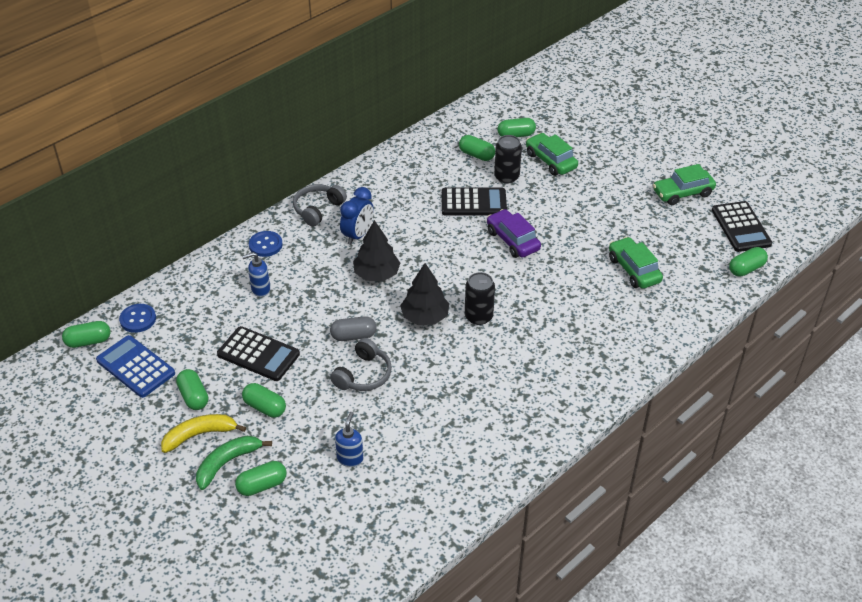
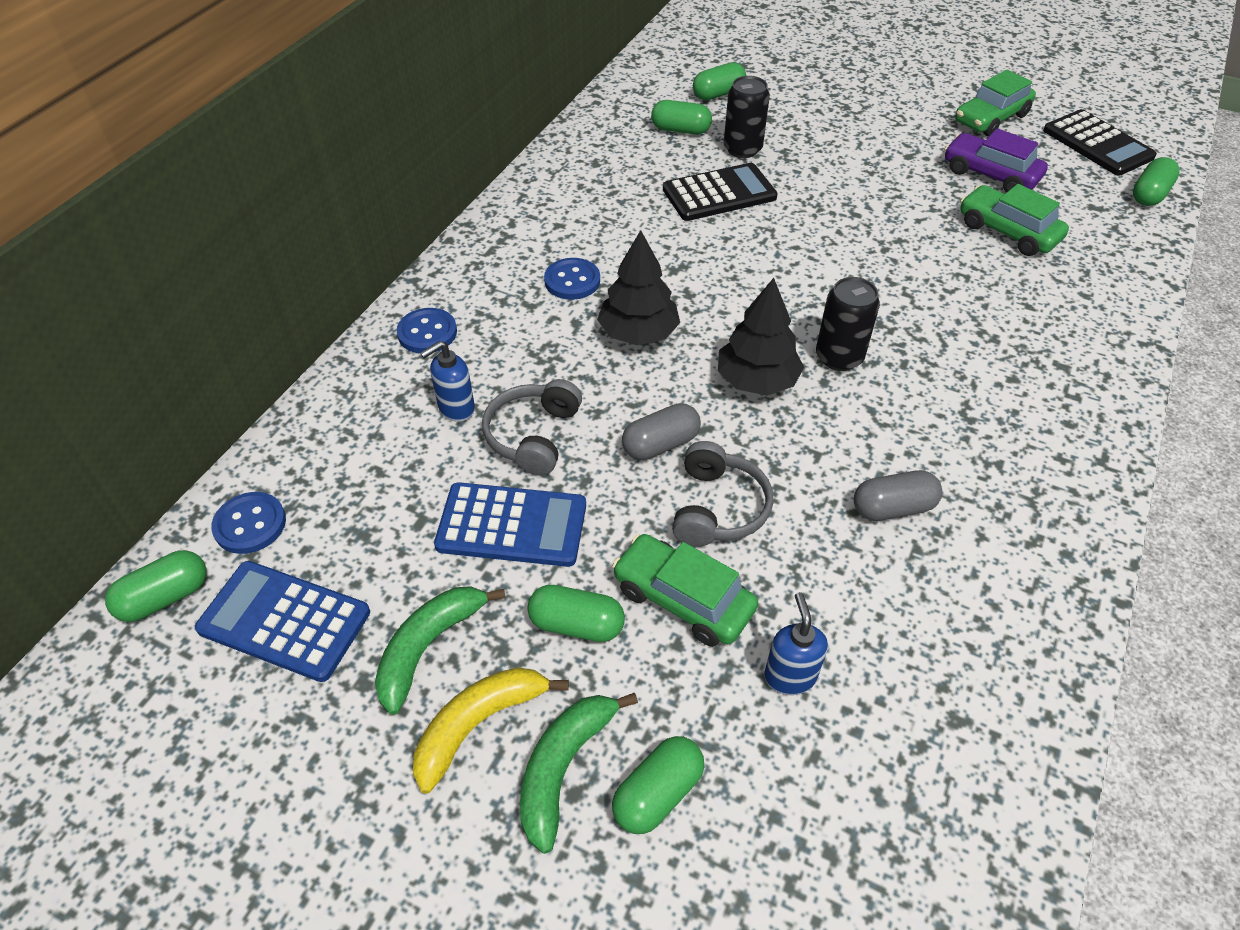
camera: 20 degrees left, 5 degrees up
(193, 396) = (429, 646): green capsule -> green banana
(258, 354) = (512, 525): black calculator -> blue calculator
(318, 209) = (485, 257): grey headphones -> grey headphones (533, 436)
(358, 235) = (572, 281): blue clock -> blue button
(453, 400) = (893, 508): none -> grey capsule
(512, 240) = (811, 232): purple car -> purple car (990, 174)
(550, 161) = (788, 116): green car -> green car (683, 599)

